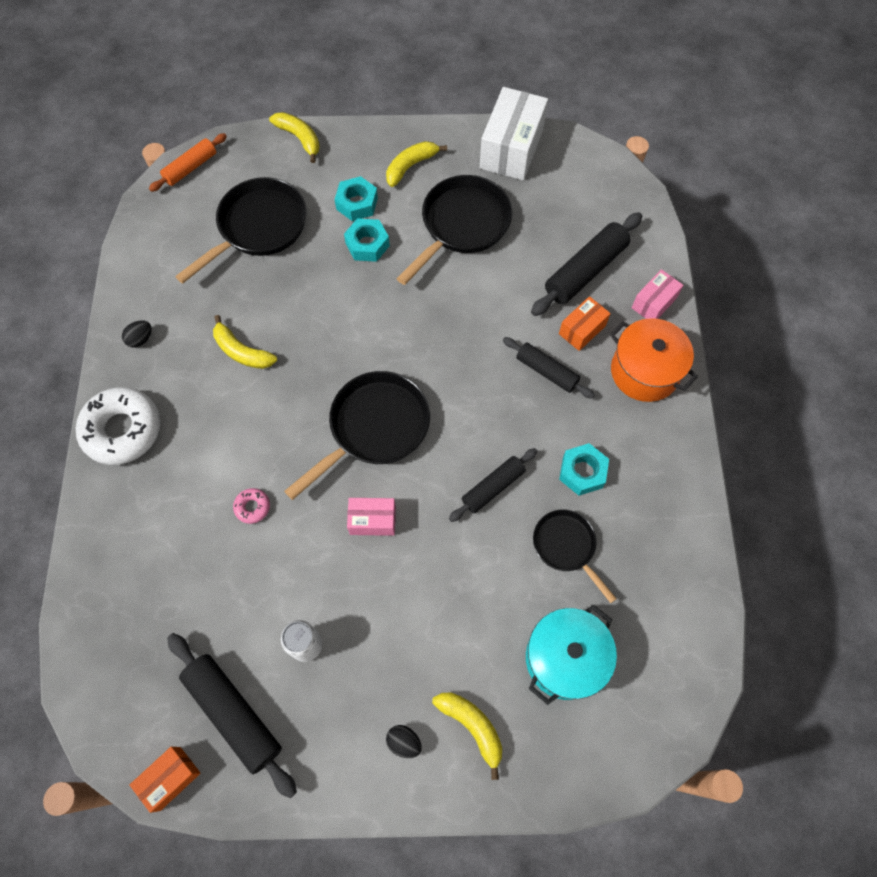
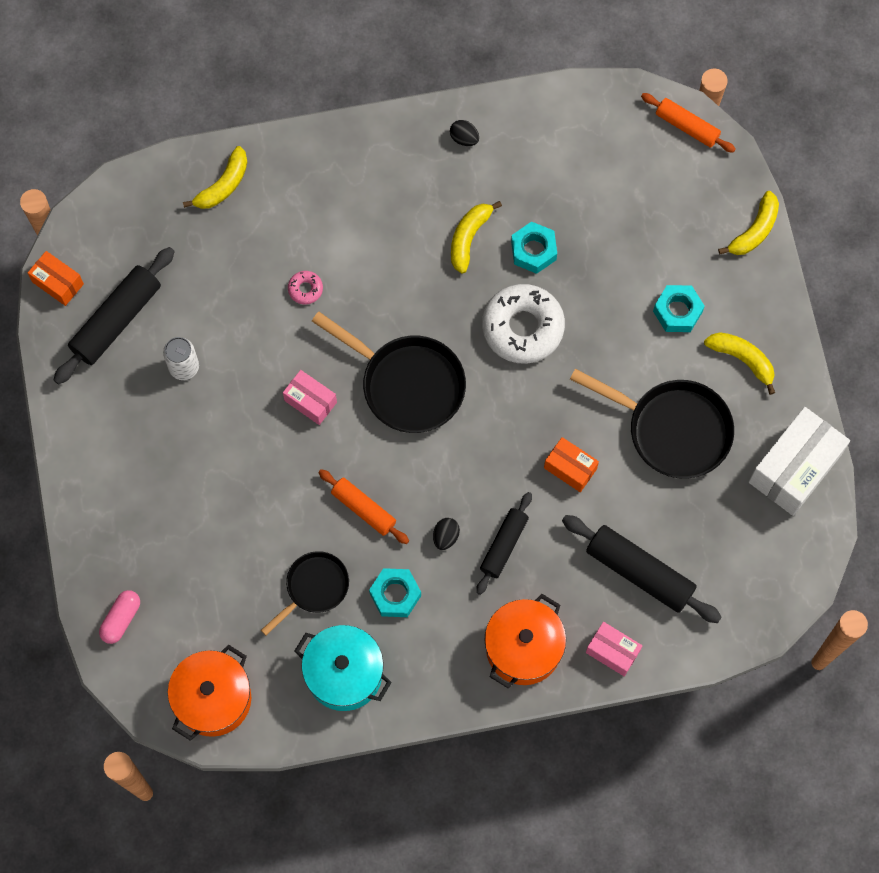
camera: 80 degrees right, 5 degrees up
(122, 430) = (363, 151): white donut -> white donut (523, 327)
(258, 228) = (622, 217): black pan -> none
(367, 244) = (625, 333): turquoise nut -> turquoise nut (533, 251)
(372, 520) = (310, 401): pink box -> pink box turned 45 degrees counterclockwise
(404, 742) = (112, 467): black egg -> black egg (445, 536)
(472, 726) = (134, 524): yellow banana -> yellow banana (223, 185)
(493, 487) = (364, 509): black rolling pin -> orange rolling pin
(511, 149) = (794, 468): white box -> white box turned 60 degrees counterclockwise
(564, 658) = (206, 598): turquoise pot -> turquoise pot (344, 674)
(577, 756) = (121, 619): none -> pink capsule
(582, 330) = (562, 577): orange box -> orange box (570, 468)
(673, 666) = (213, 699): none -> orange pot

